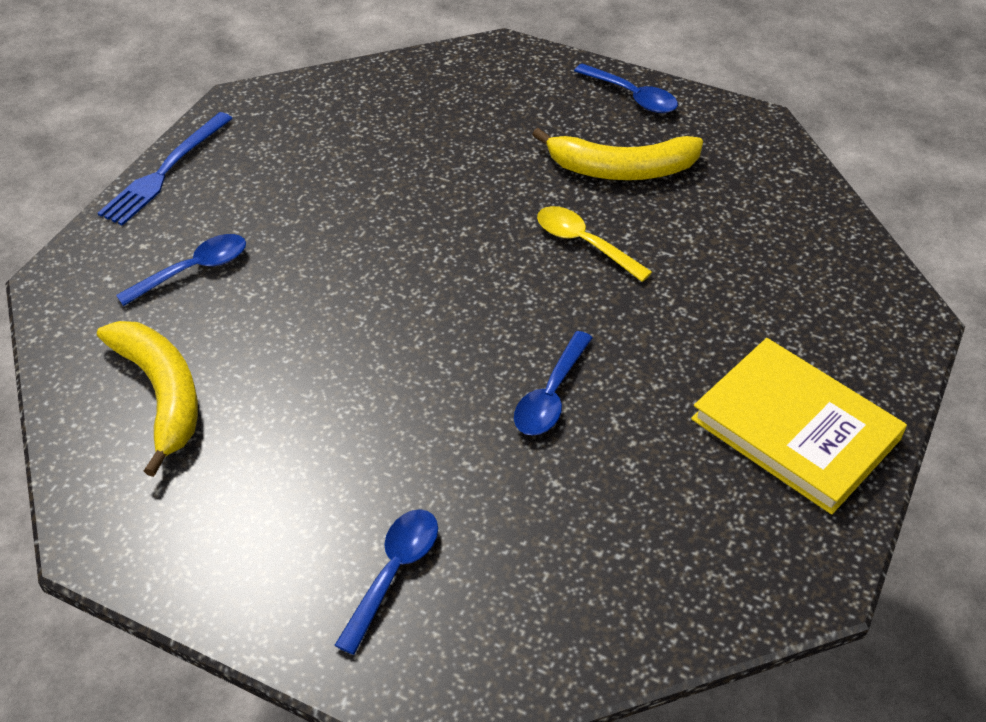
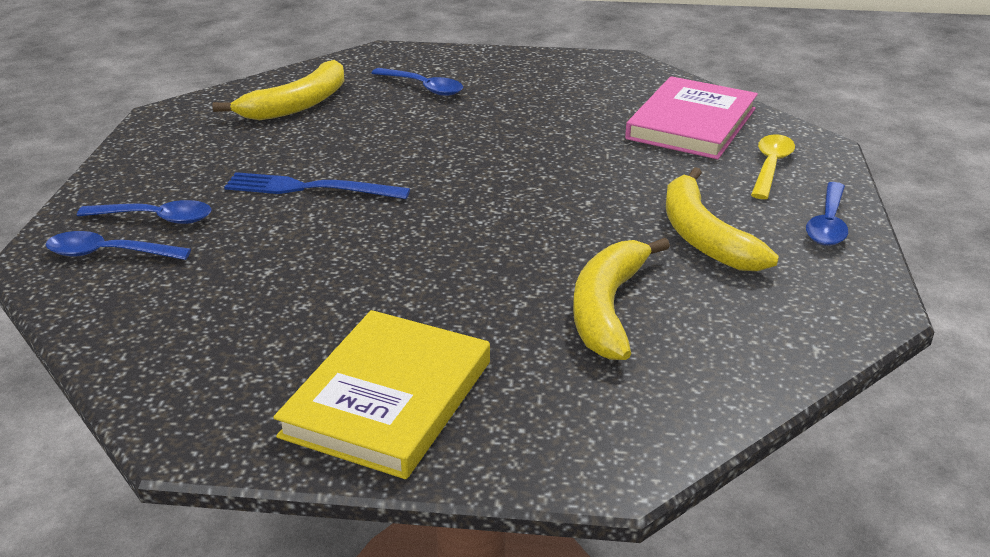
camera: 70 degrees right, 15 degrees down
(165, 171) = (519, 56): blue fork -> blue fork (310, 188)
(414, 105) = (691, 123): none -> pink book
(551, 395) = (368, 251): blue spoon -> blue spoon (108, 254)
(584, 243) = (576, 234): yellow spoon -> yellow spoon (770, 166)
(708, 260) = (607, 308): none -> yellow banana

